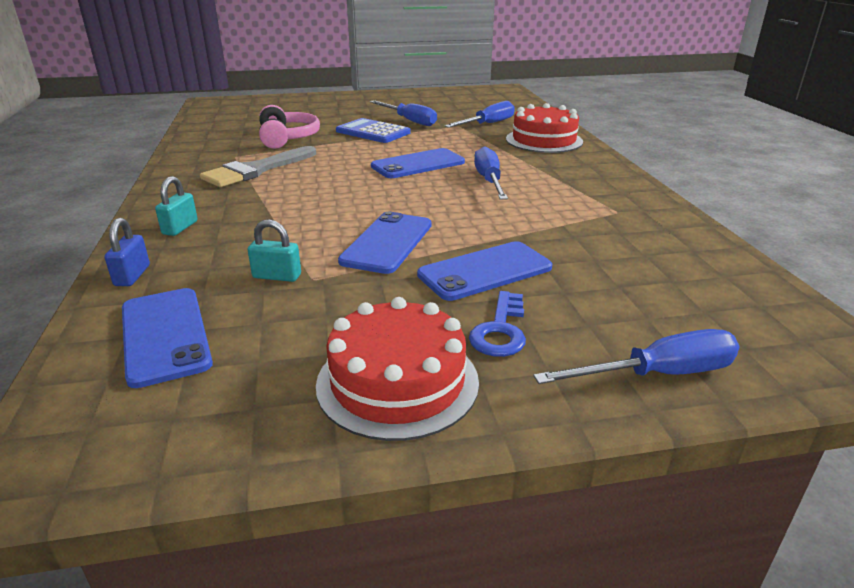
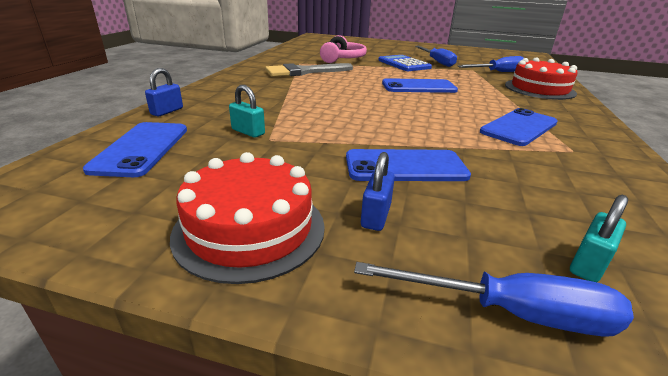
camera: 25 degrees right, 0 degrees up
(180, 228) = (224, 92): turquoise padlock -> turquoise padlock (588, 264)
(387, 243) = (346, 129): blue phone -> blue phone (519, 127)
(489, 181) = (467, 106): blue screwdriver -> none
(500, 331) = (376, 216): blue key -> blue padlock

